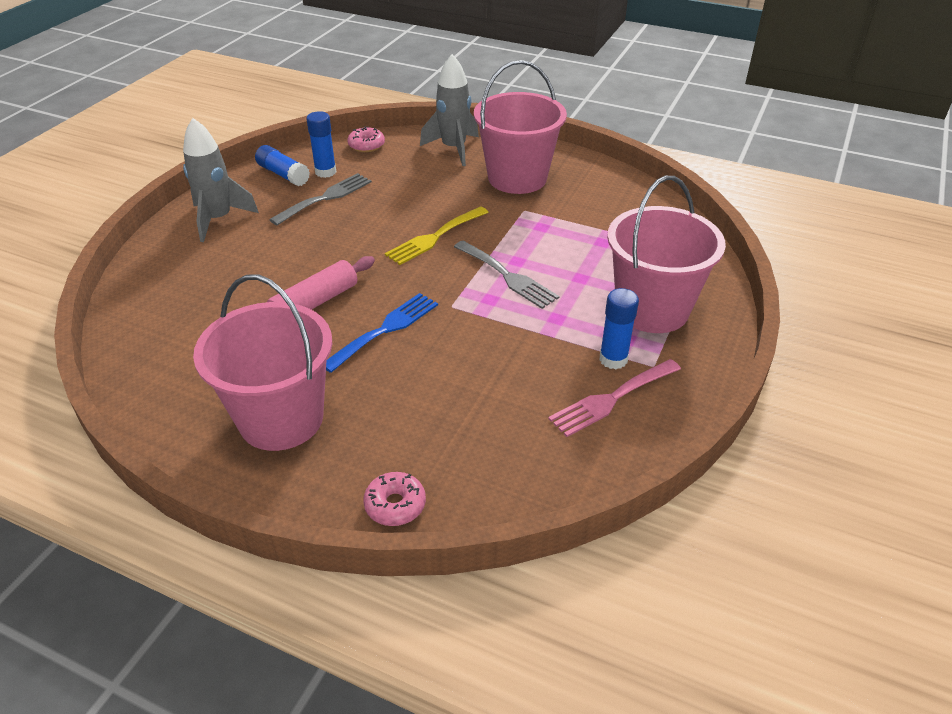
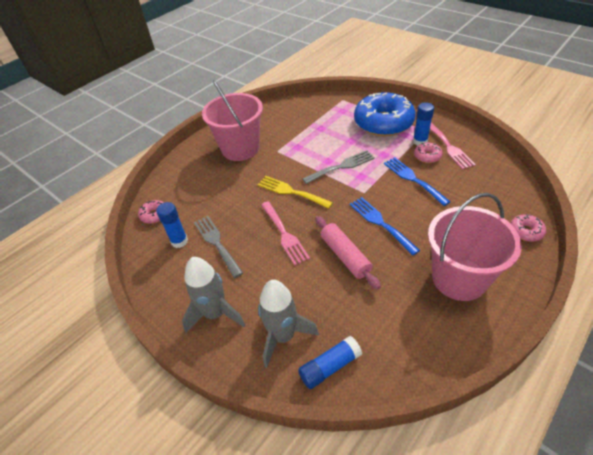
camera: 70 degrees left, 5 degrees up
(283, 174) = (168, 268): blue glue stick -> blue glue stick (330, 367)
(348, 246) = (284, 234): none -> pink fork
(434, 237) = (291, 192): yellow fork -> yellow fork turned 150 degrees clockwise
(453, 149) = (188, 171): grey rocket -> grey rocket (283, 336)
(500, 357) = (413, 179): none -> blue fork
(571, 371) = (427, 156): none -> pink donut
(652, 309) = (383, 123): pink bucket -> blue donut

